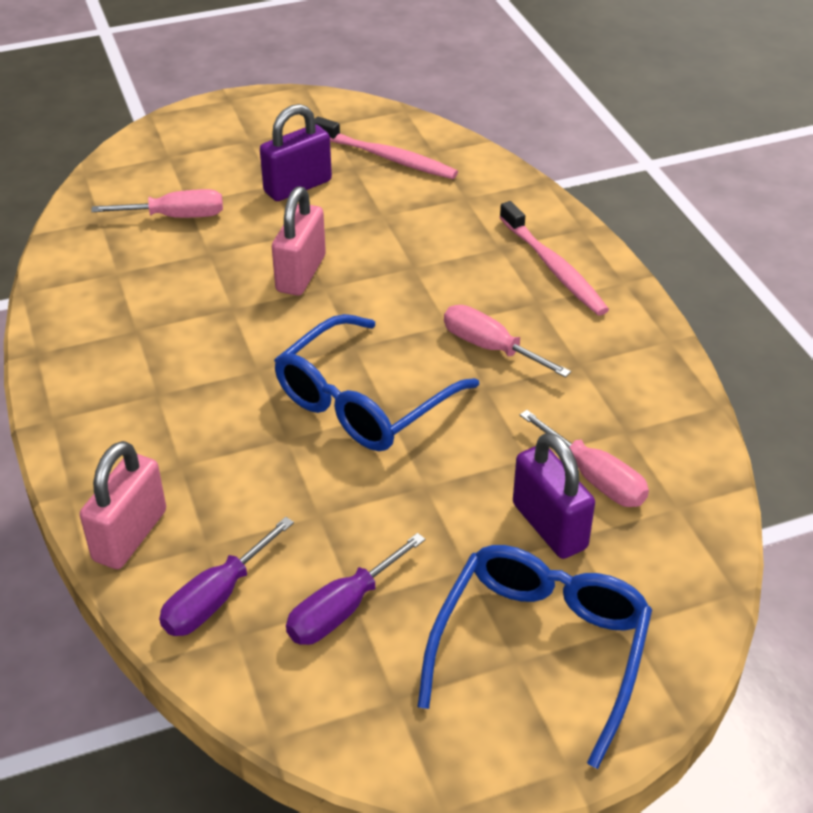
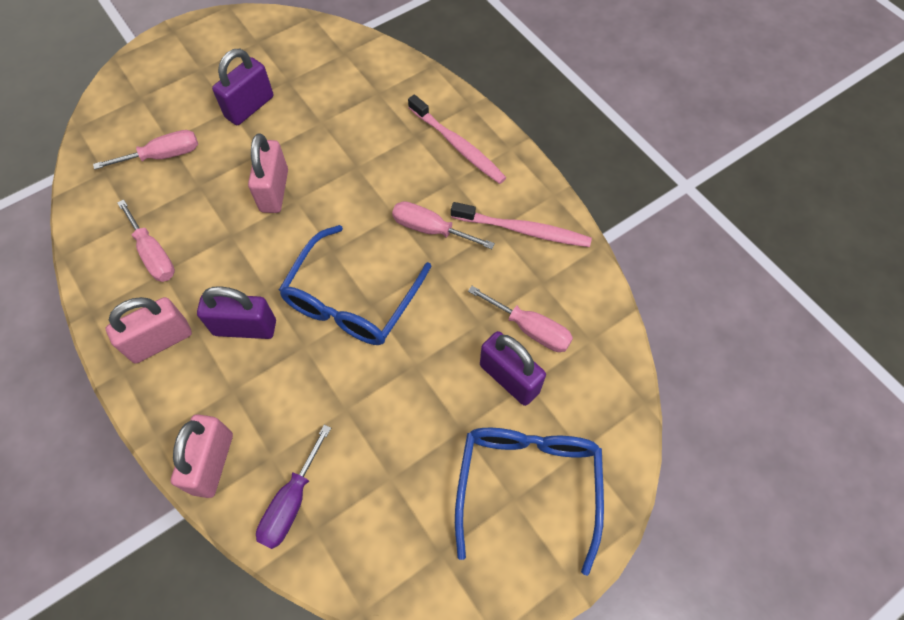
camera: 15 degrees left, 20 degrees up
(109, 398) = (160, 341): none -> pink padlock
(131, 310) = (153, 254): none -> pink screwdriver
(218, 404) = (245, 327): none -> purple padlock
(342, 609) = (384, 487): purple screwdriver -> none
(387, 157) = (310, 65): pink toothbrush -> pink toothbrush (524, 230)

